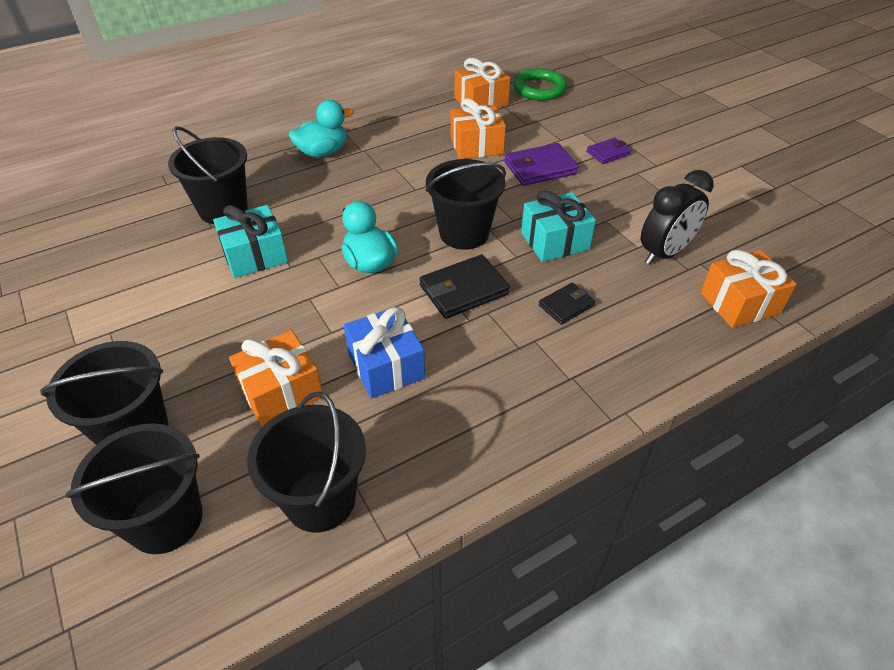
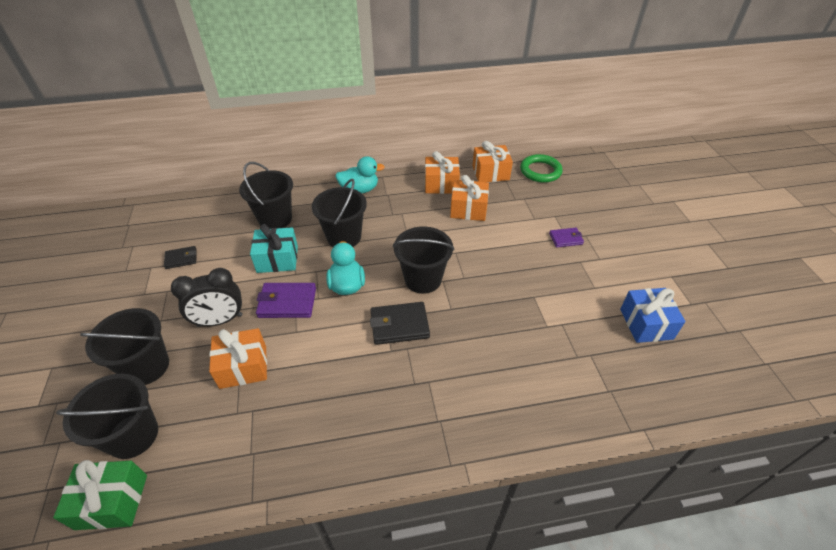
camera: 20 degrees right, 0 degrees up
(182, 609) = (112, 501): none -> green gift
(320, 499) = (227, 455): black bucket -> black bucket (344, 237)
(386, 366) = (317, 369): blue gift -> blue gift (646, 324)
(540, 168) = (506, 239): purple wallet -> purple wallet (287, 302)
(555, 241) = (485, 304): turquoise gift -> none
(566, 305) = (466, 360): black wallet -> black wallet (181, 259)
(664, 253) = (565, 338): black clock -> black clock (220, 320)
(739, 303) = (604, 399): orange gift -> orange gift (441, 184)

